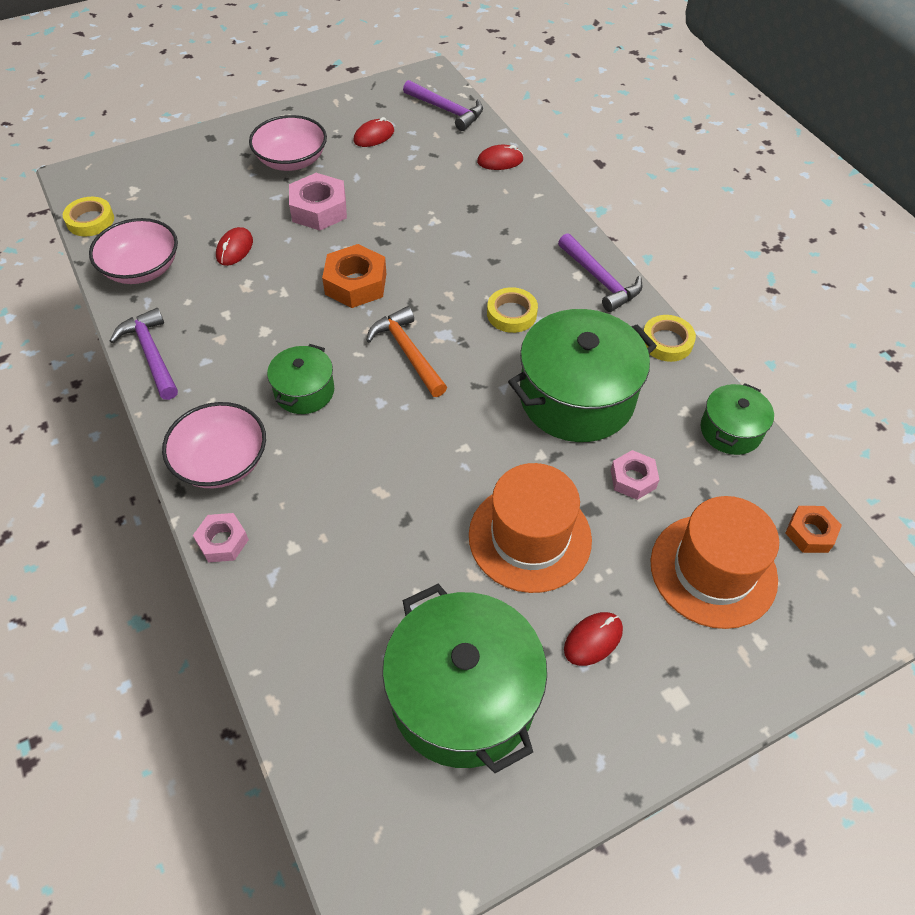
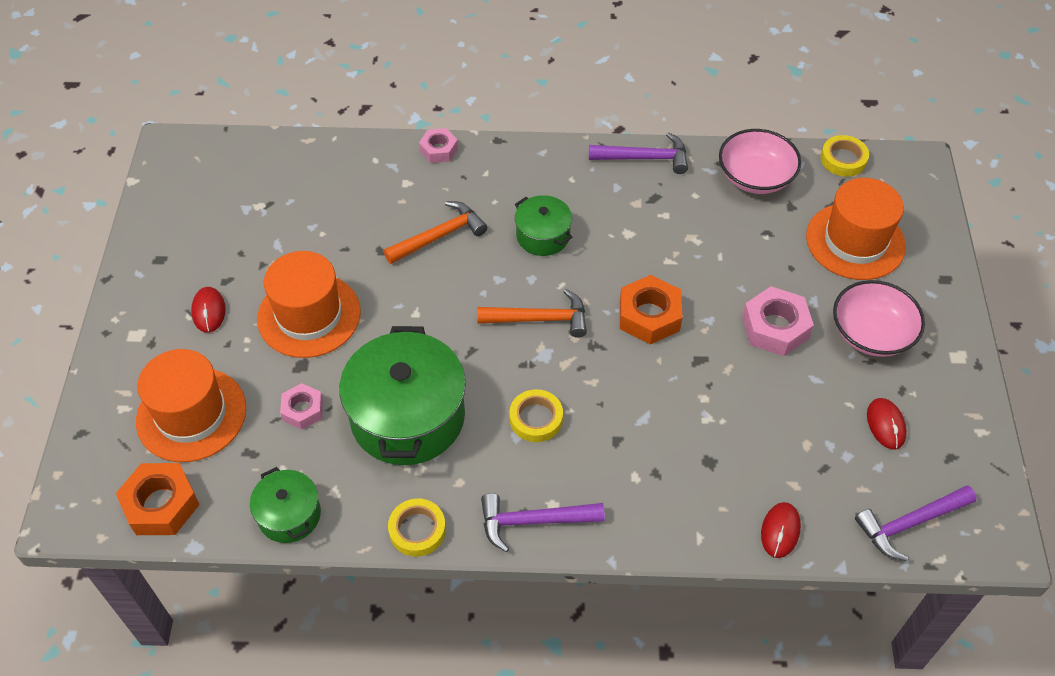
camera: 120 degrees right, 0 degrees up
(194, 190) = (855, 241): none -> orange hat
(221, 461) = (507, 168): pink bowl -> none
(234, 249) = (748, 245): red mouse -> none
(354, 476) = (440, 236): none -> orange hammer
(463, 695) = (235, 227): green pot -> none
(810, 533) = (161, 504): orange nut -> orange nut, size x1.62

